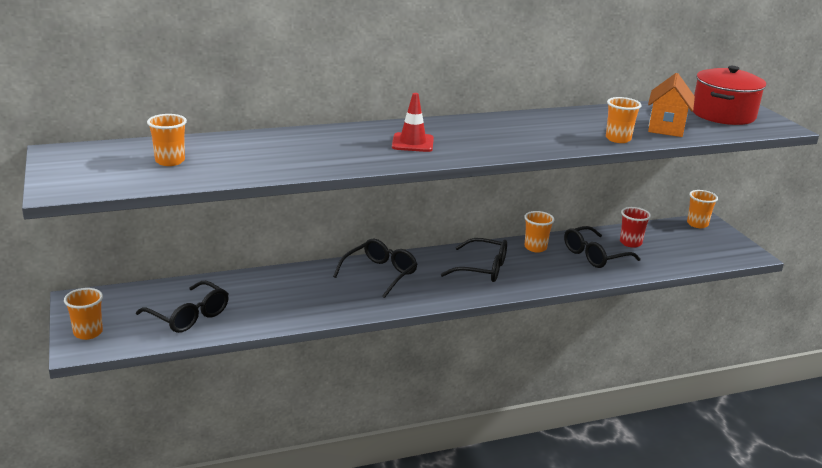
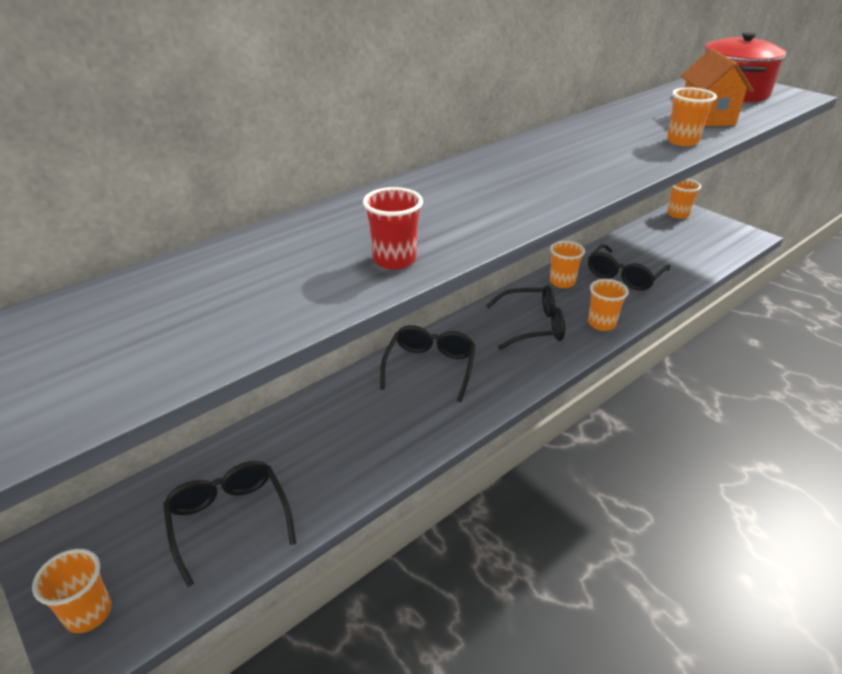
camera: 20 degrees left, 10 degrees up
(170, 161) = (153, 322): orange cup -> orange cup (601, 323)
(188, 316) = (229, 521): black glasses -> black glasses turned 135 degrees counterclockwise
(412, 143) = (475, 199): red traffic cone -> none
(630, 243) = (642, 251): red cup -> red cup (394, 260)

